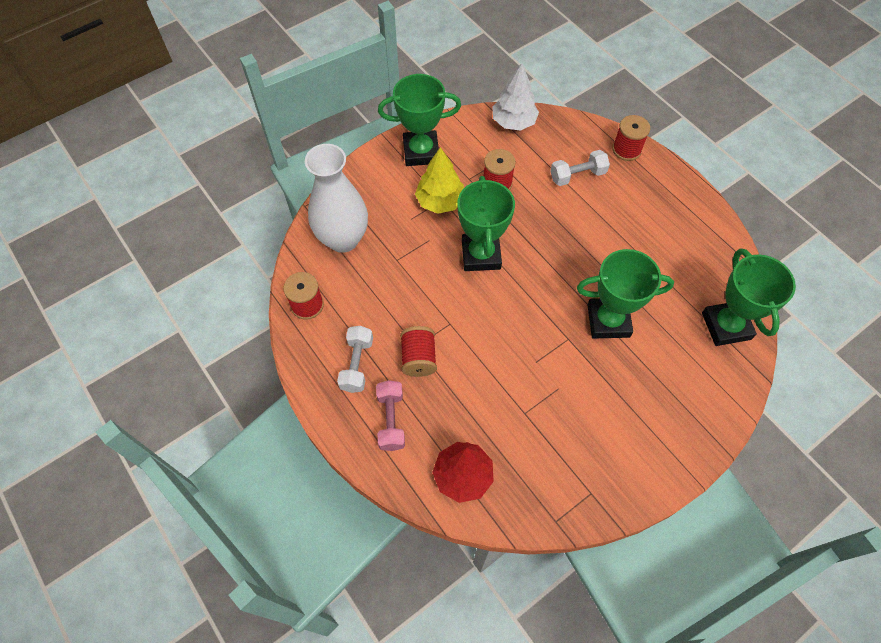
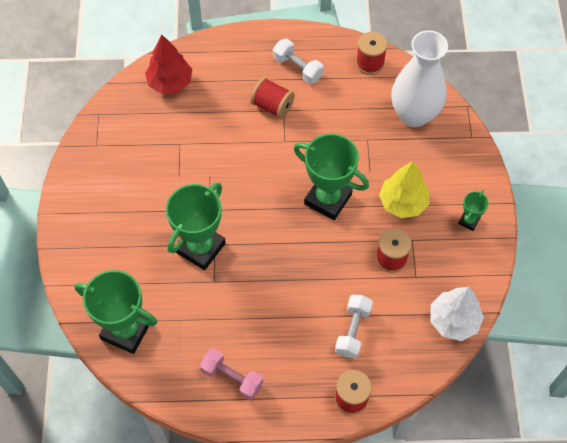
camera: 125 degrees right, 0 degrees up
(391, 420) = (241, 65): pink dumbbell -> pink dumbbell (232, 378)
(421, 152) = (469, 221): green trophy -> green trophy, size x0.47

